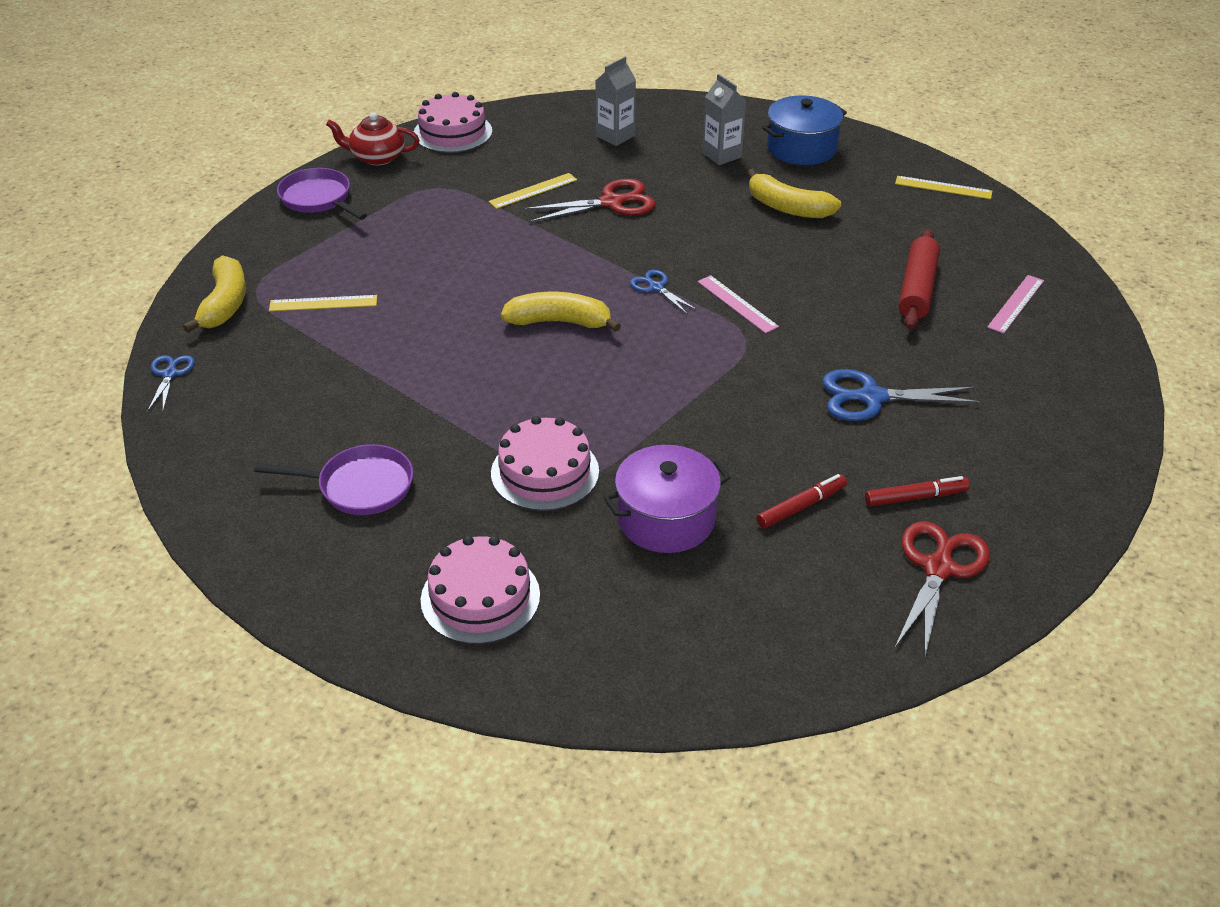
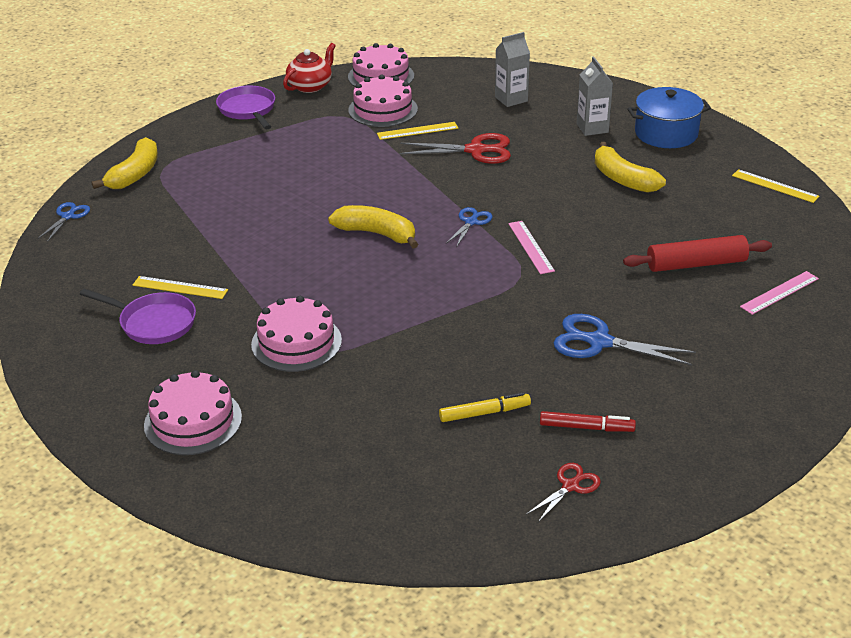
camera: 20 degrees right, 5 degrees down
(323, 303) = (206, 187): yellow ruler -> yellow ruler (180, 287)
(377, 157) = (310, 86): red teapot -> red teapot turned 105 degrees clockwise
(478, 172) = (383, 109): none -> pink cake
(656, 287) = (471, 222): blue scissors -> blue scissors turned 45 degrees clockwise
(666, 519) = (369, 397): purple pot -> none
(801, 507) = (484, 413): red marker -> yellow marker
(917, 289) = (696, 264): red rolling pin -> red rolling pin turned 45 degrees clockwise
(938, 568) = (570, 486): red scissors -> red scissors, size x0.57

